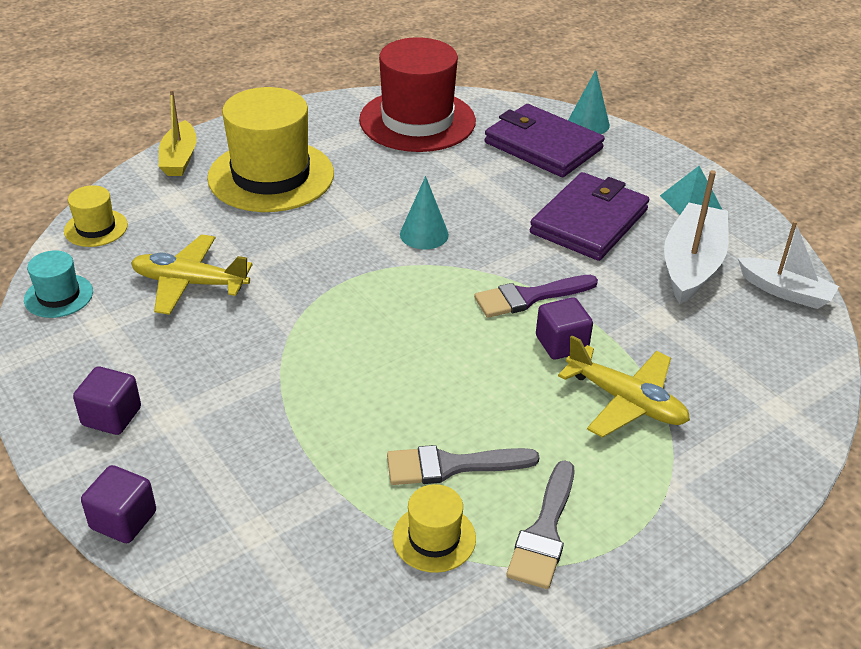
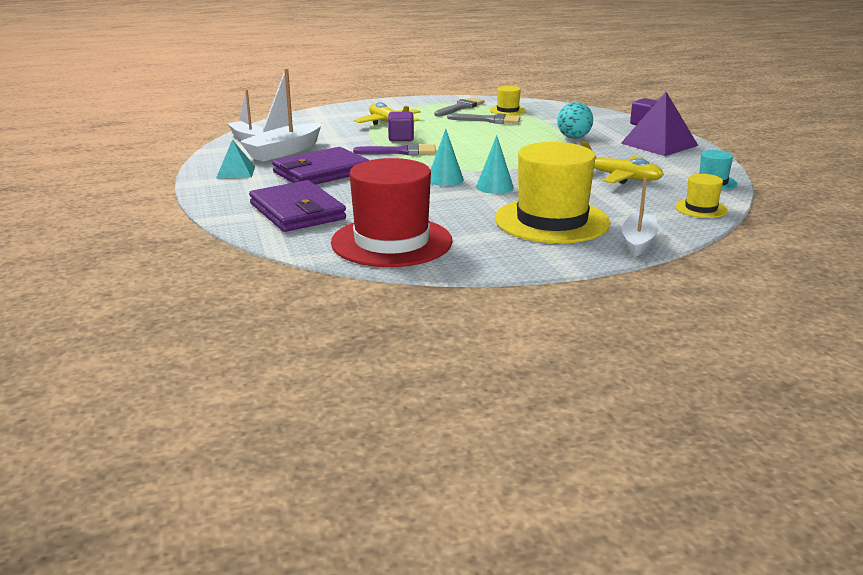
camera: 160 degrees left, 15 degrees down
(111, 416) = (659, 144): purple cube -> purple pyramid
(179, 158) = (638, 242): yellow boat -> white boat
(269, 413) = (573, 137): none -> turquoise ball
(588, 124) = (235, 220): turquoise cone -> turquoise cone (494, 187)

